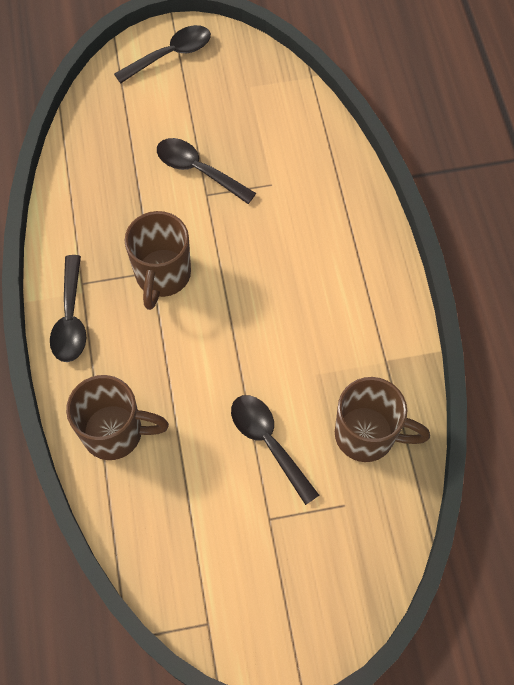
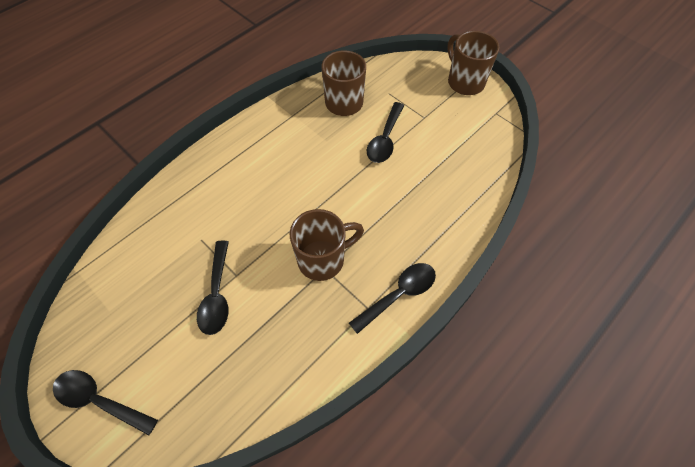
camera: 125 degrees left, 5 degrees down
(115, 432) = (447, 214): brown mug -> brown mug (464, 82)

